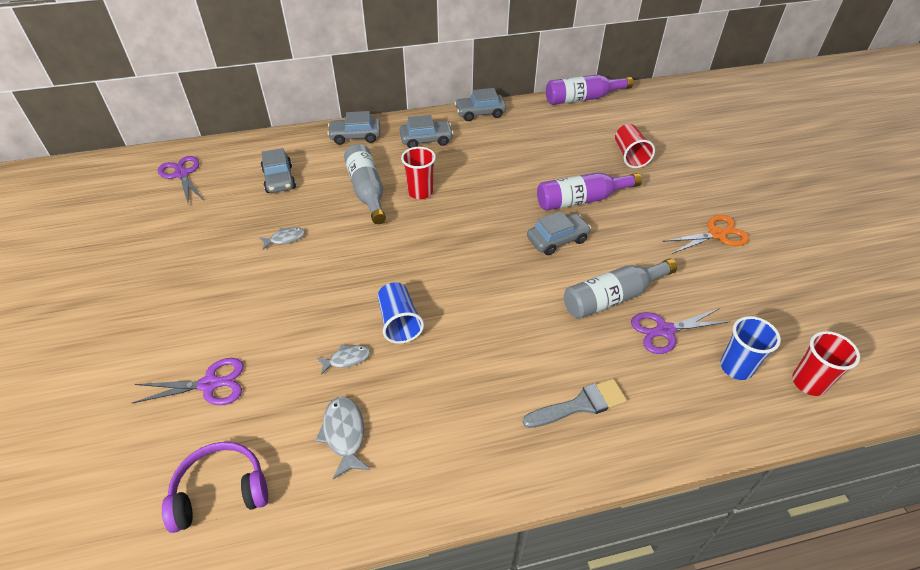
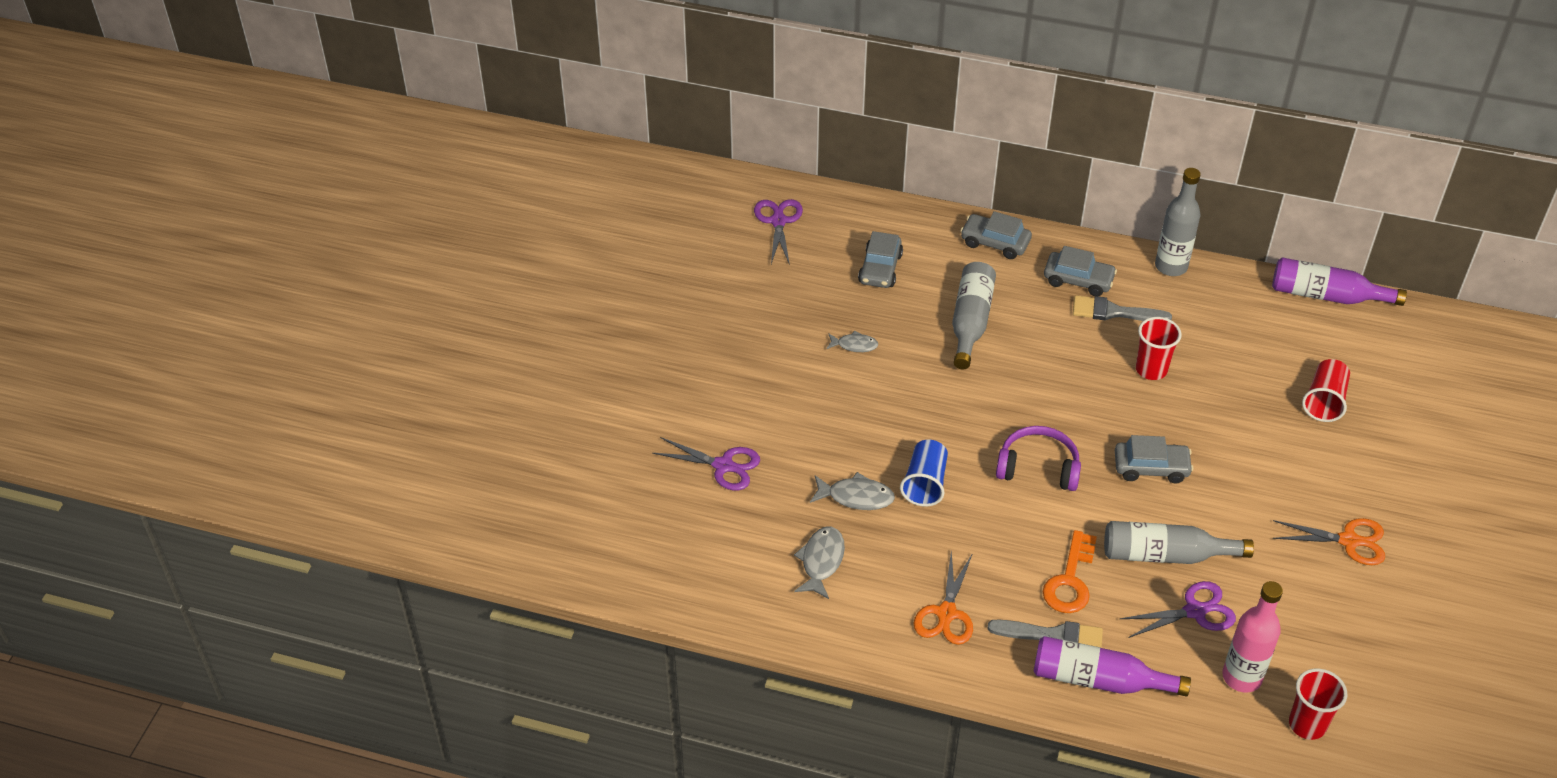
camera: 30 degrees right, 0 degrees up
(220, 492) = (699, 560): purple headphones -> purple headphones (1038, 468)
(347, 359) = (856, 497): grey fish -> grey fish, size x1.51
(420, 192) = (1030, 347): red cup -> red cup (1151, 369)
(462, 150) = (1114, 312): none -> grey brush
(480, 113) = (1171, 266): grey car -> grey bottle
(482, 429) = (946, 614): none -> orange scissors
(560, 350) = (1070, 580): none -> orange key
(581, 200) = (1216, 433): purple bottle -> purple bottle (1099, 680)
(665, 331) = (1195, 611): purple scissors -> purple scissors turned 150 degrees clockwise
(736, 367) = (1242, 677): blue cup -> pink bottle

